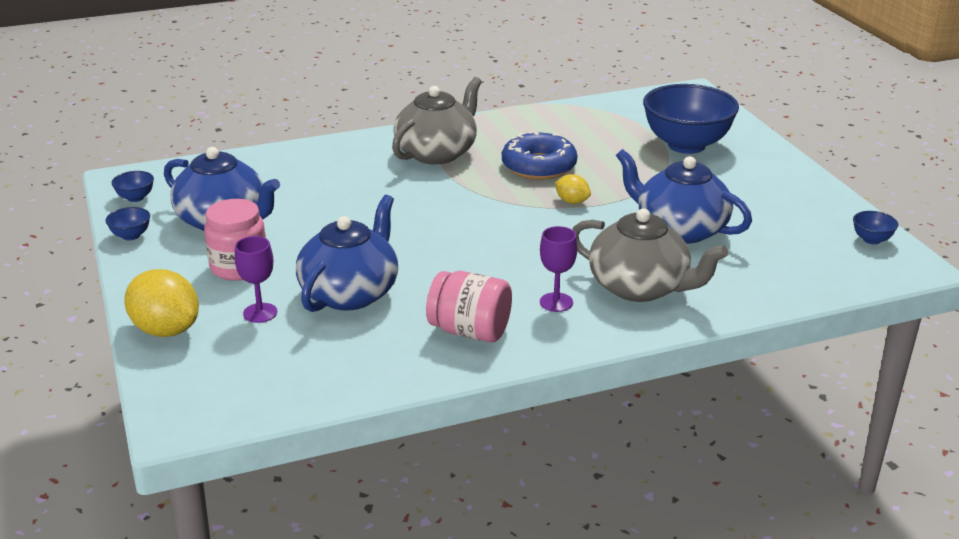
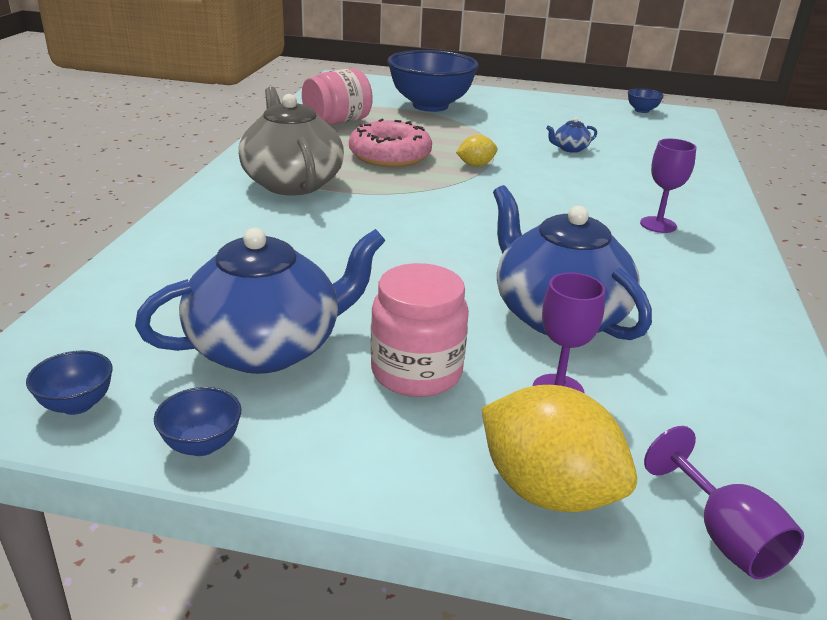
camera: 60 degrees left, 0 degrees up
(166, 330) = (547, 490): yellow lemon -> yellow lemon turned 60 degrees clockwise
(167, 386) = (724, 536): none -> purple goblet
(470, 331) = (689, 277): pink jar -> pink jar (337, 122)
(539, 166) = (390, 156): blue donut -> pink donut
(640, 287) = (656, 189): grey teapot -> none
(680, 229) = (570, 149): blue teapot -> blue teapot, size x0.41

